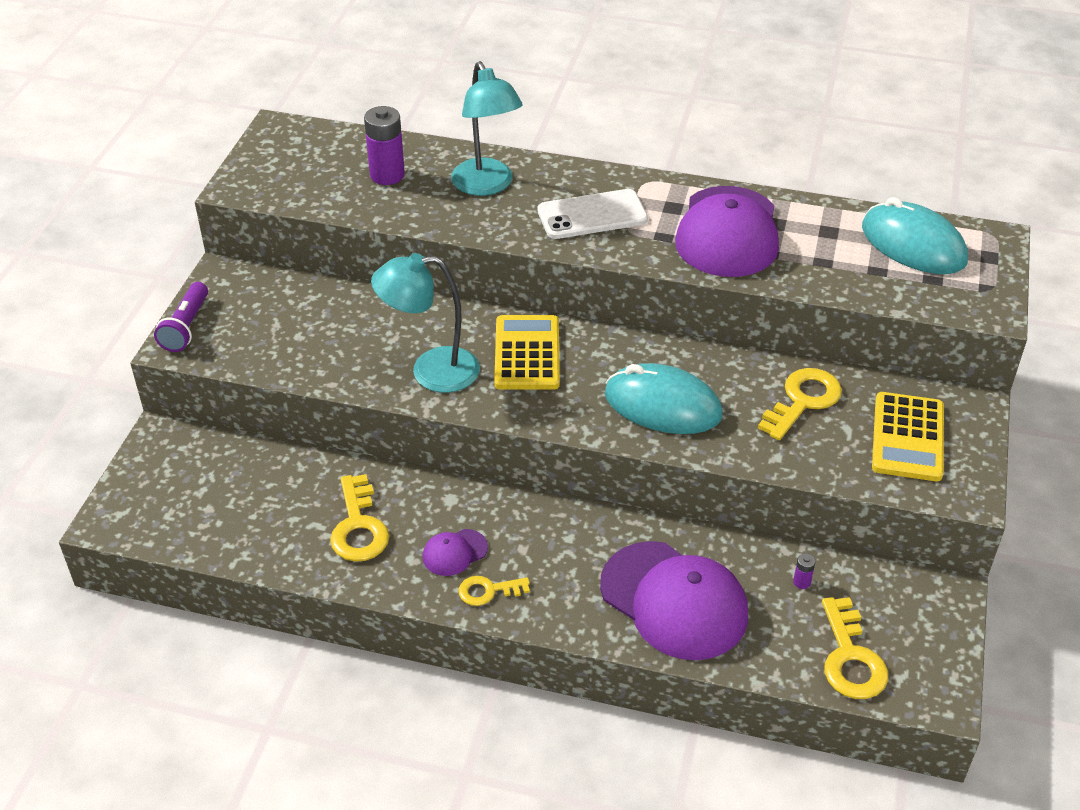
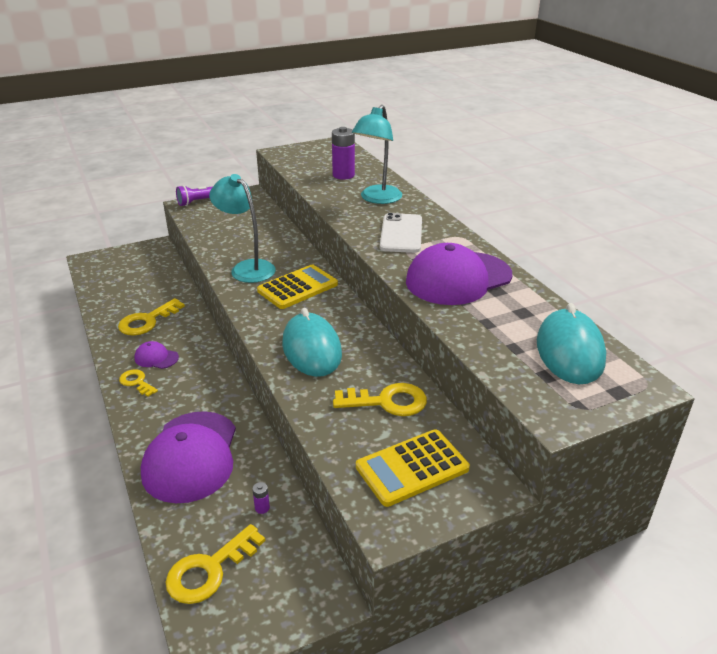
camera: 50 degrees right, 10 degrees down
(592, 215) = (401, 233): white phone -> white phone turned 60 degrees clockwise

